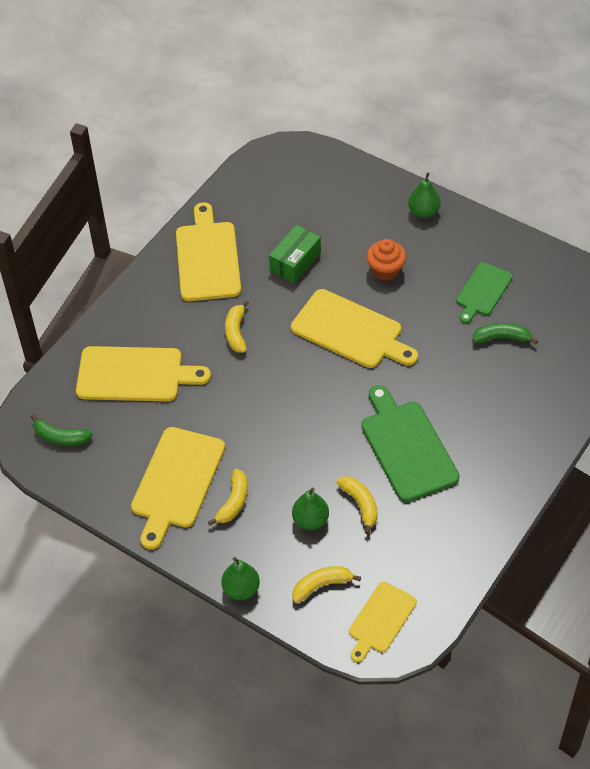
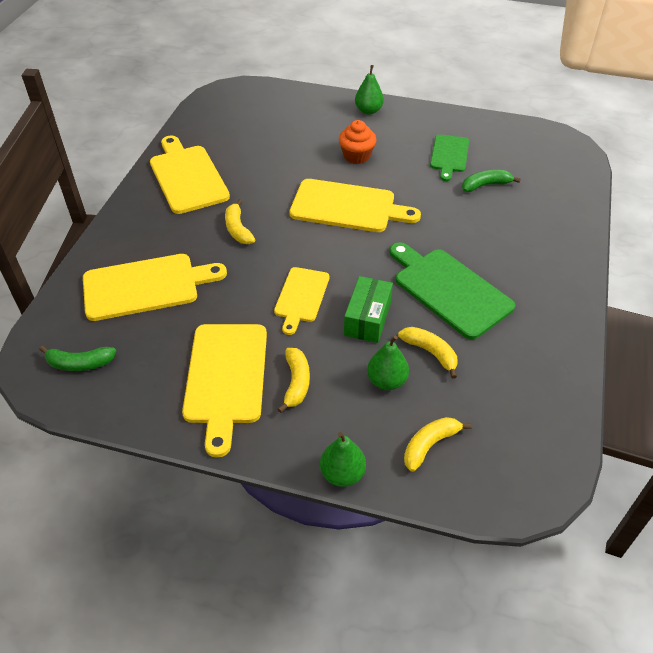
camera: 20 degrees left, 5 degrees down
(295, 262) = (272, 165): green box -> green box (367, 318)
(380, 620) = (511, 465): yellow cutting board -> yellow cutting board (301, 297)

